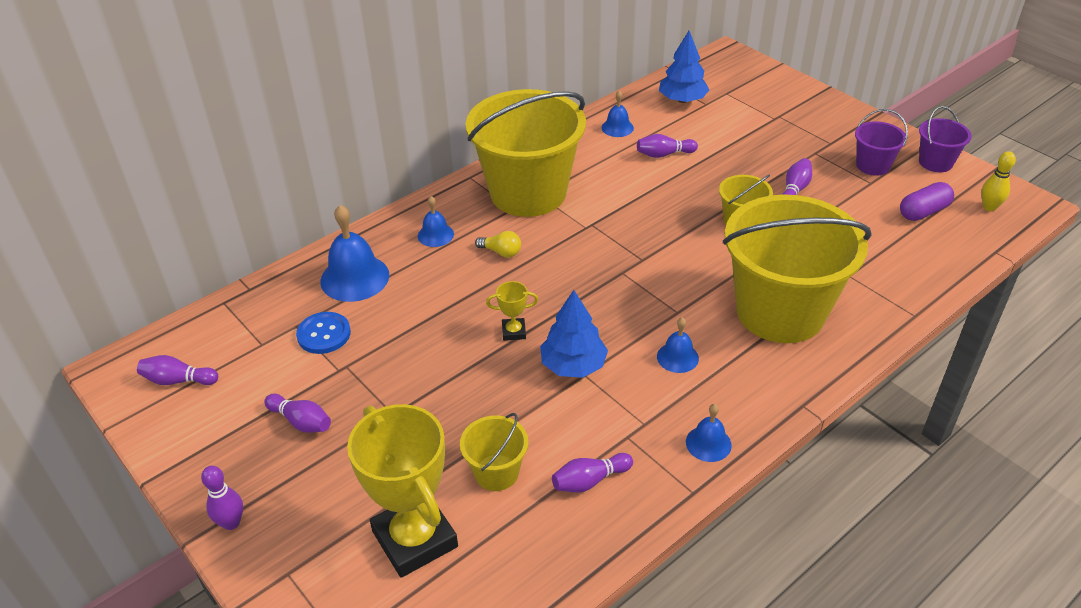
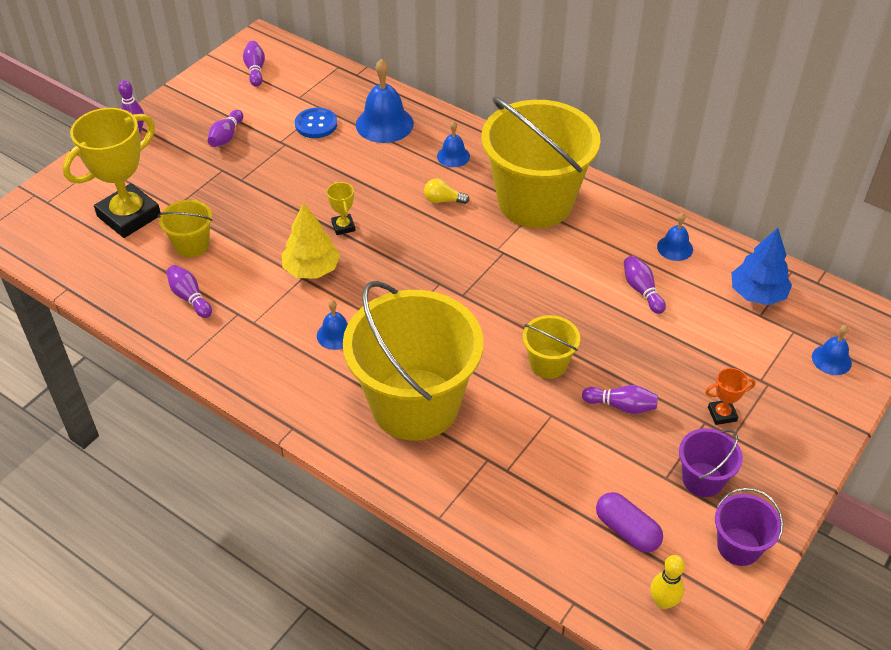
camera: 75 degrees right, 5 degrees up
(501, 252) = (443, 200): yellow light bulb -> yellow light bulb turned 90 degrees clockwise
(573, 365) = (311, 269): blue tree -> yellow tree
(708, 443) = (238, 365): blue bell -> blue bell (831, 359)
(808, 143) = (722, 414): none -> orange trophy

